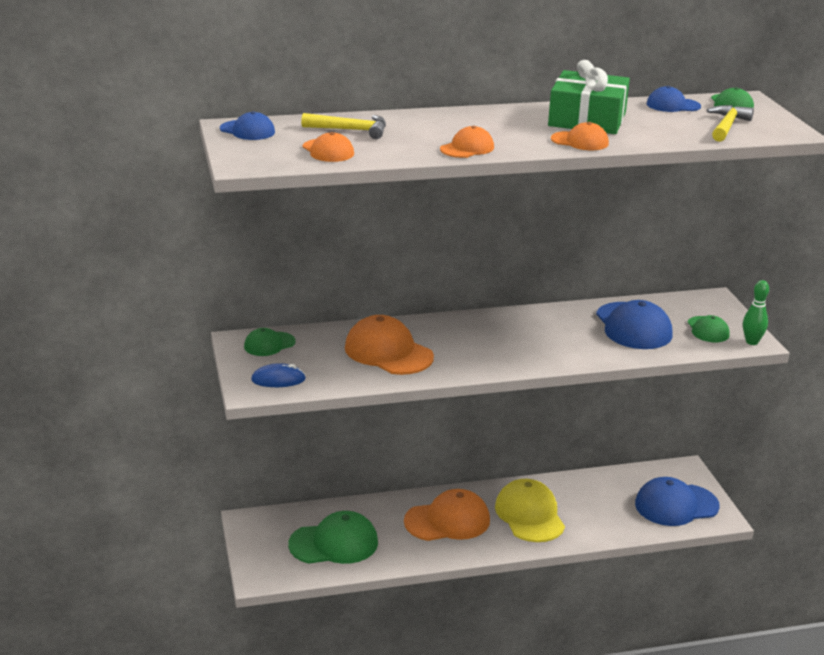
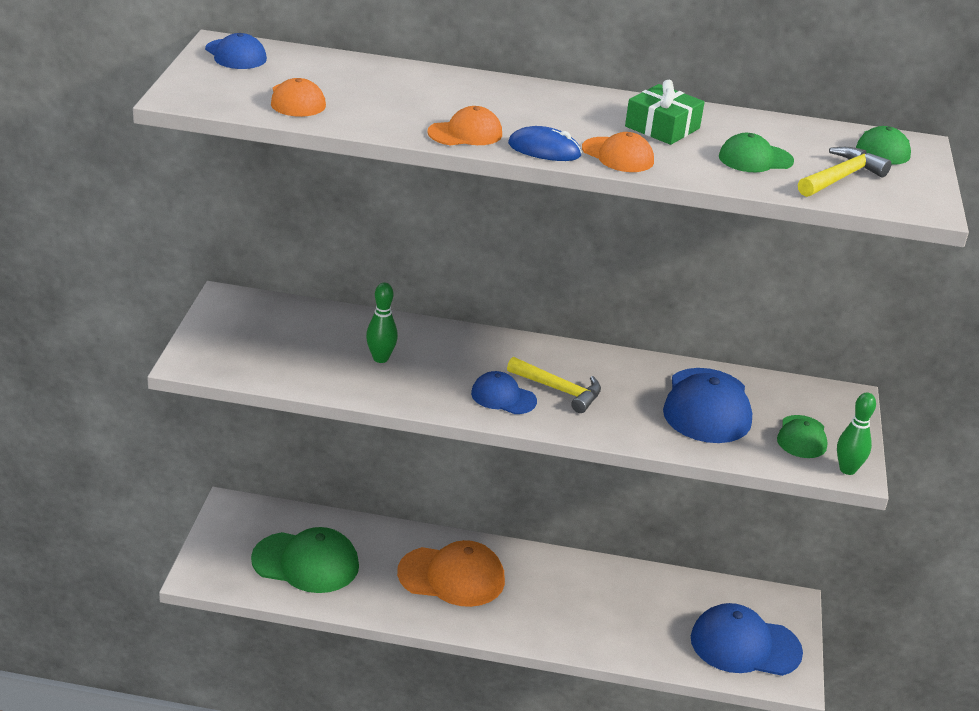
camera: 20 degrees right, 5 degrees up
(269, 344) = (256, 312): green cap -> green cap (755, 159)
(278, 379) = (230, 357): blue mouse -> blue mouse (544, 150)
(351, 130) = (354, 79): yellow hammer -> yellow hammer (559, 390)
(388, 352) = (380, 358): orange cap -> green bowling pin
(529, 515) = (553, 600): yellow cap -> none
(587, 119) = (662, 127): green gift -> green gift, size x0.61
(673, 105) = (800, 132): blue cap -> blue cap (503, 397)

